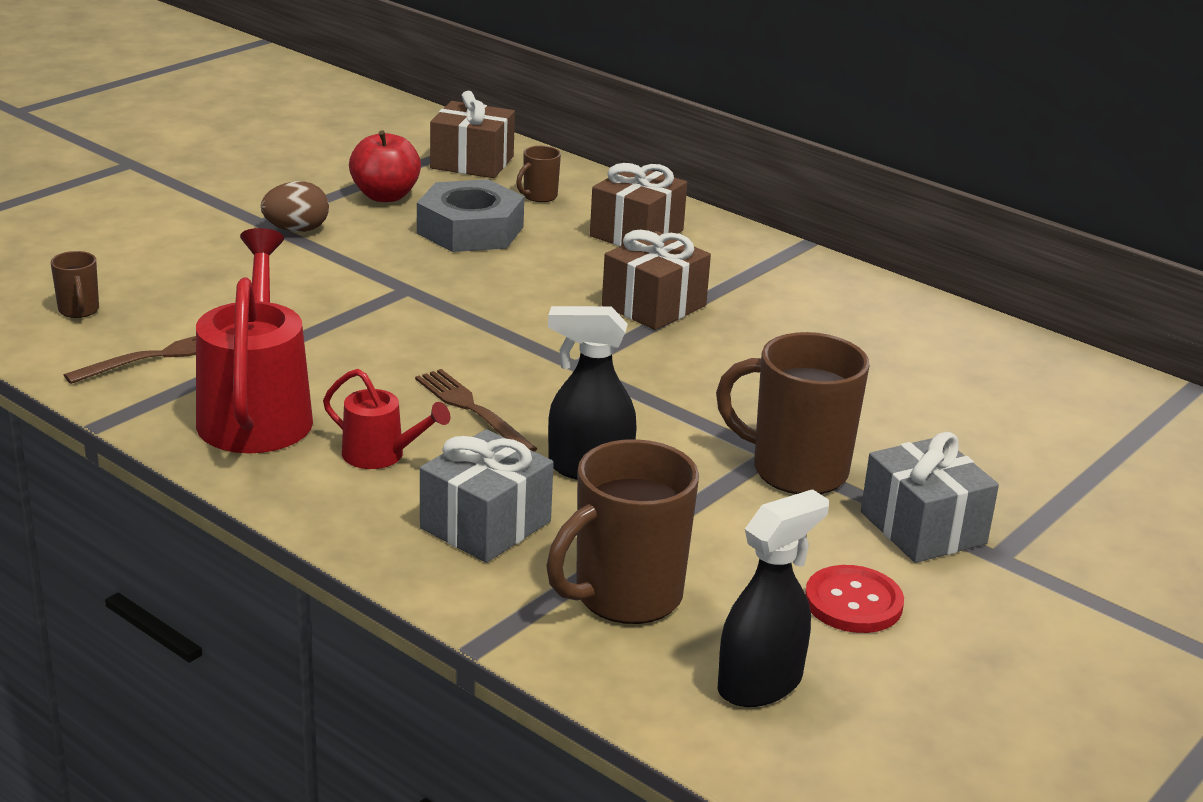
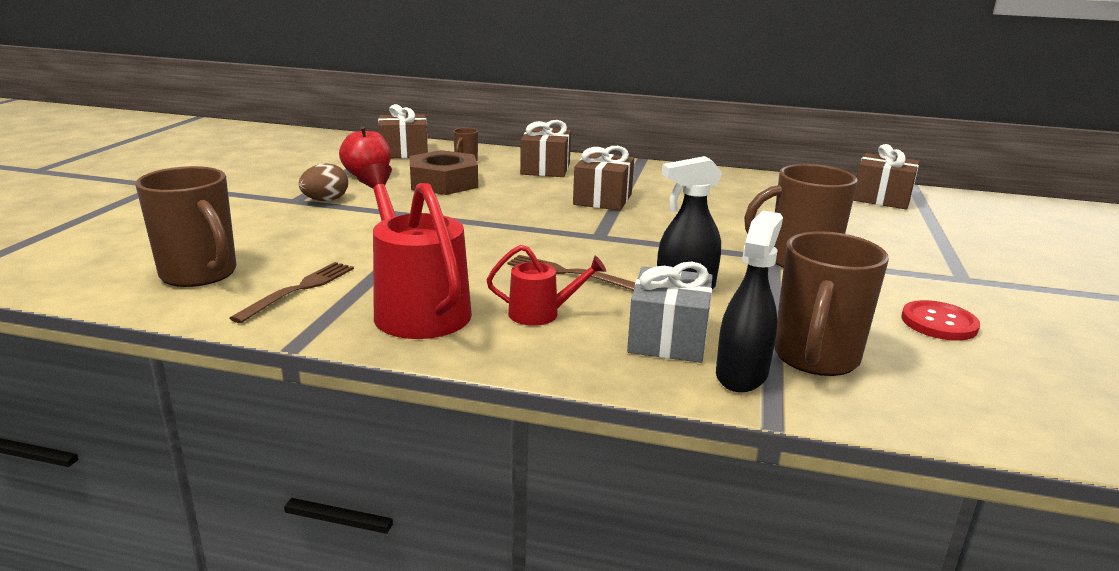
camera: 25 degrees left, 5 degrees down
(79, 310) = (200, 274): brown mug -> brown mug, size x2.13
(470, 230) = (444, 183): grey nut -> brown nut
(760, 684) = (971, 387): black spray bottle -> black spray bottle (741, 374)
(923, 528) = (906, 274): grey gift -> none
(1094, 400) = (881, 198): none -> brown gift

